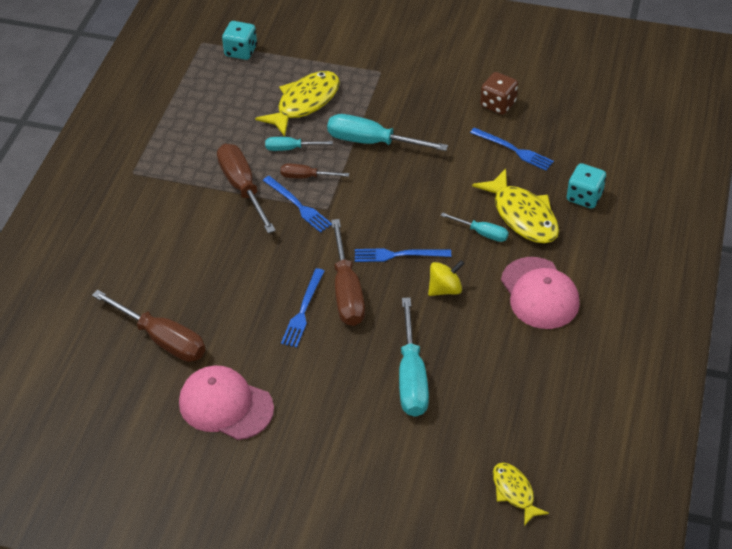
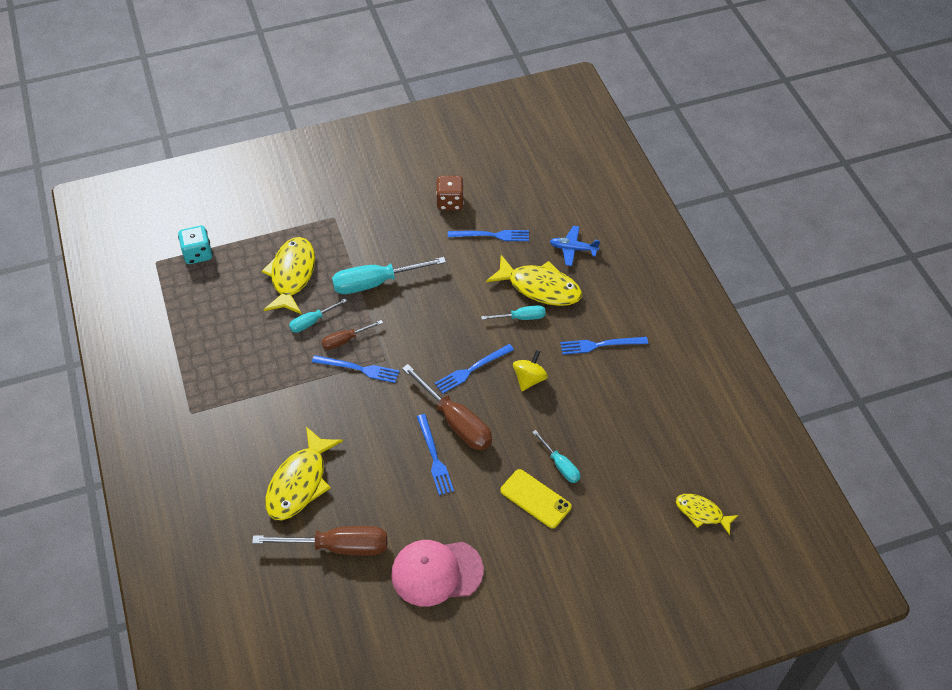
camera: 35 degrees left, 5 degrees up
(173, 272) = (300, 483): none -> yellow fish
(242, 187) = (299, 377): brown screwdriver -> none
(364, 393) = (535, 498): none -> yellow phone
(412, 377) = (560, 465): turquoise screwdriver -> turquoise screwdriver, size x0.55
(539, 293) = (600, 345): pink cap -> blue fork
(584, 197) = (573, 249): turquoise dice -> blue plane

